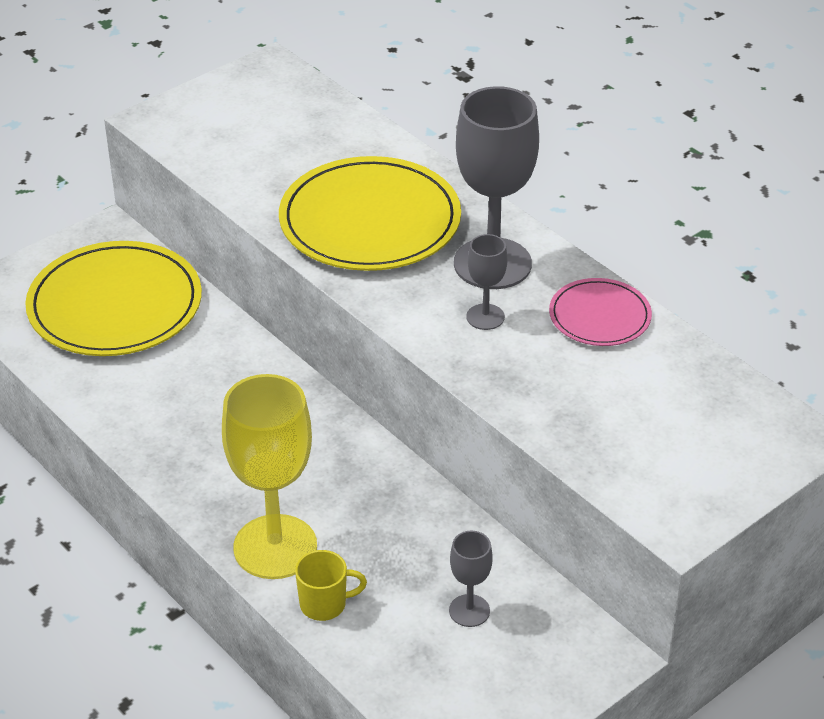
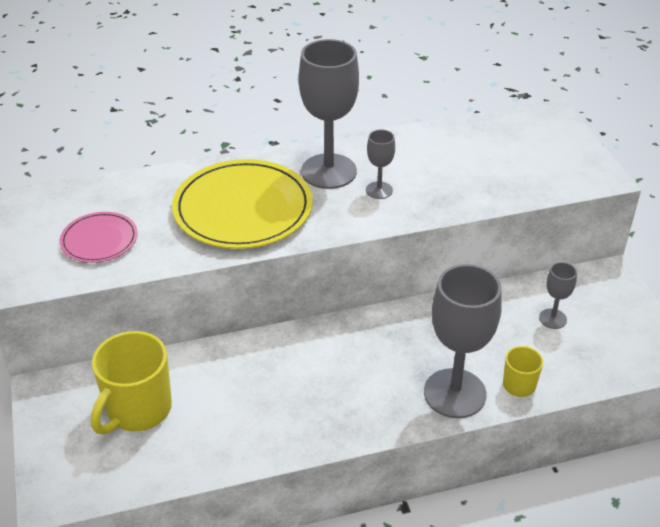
camera: 65 degrees left, 0 degrees up
(115, 305) = (138, 410): yellow plate -> yellow mug
(275, 547) = (454, 393): yellow goblet -> grey goblet
(599, 316) = (408, 147): pink plate -> pink plate (99, 240)

